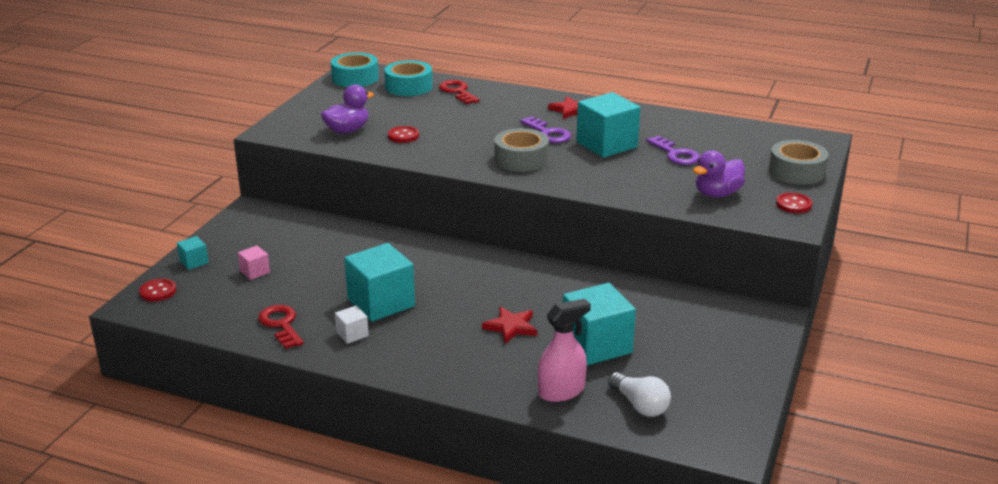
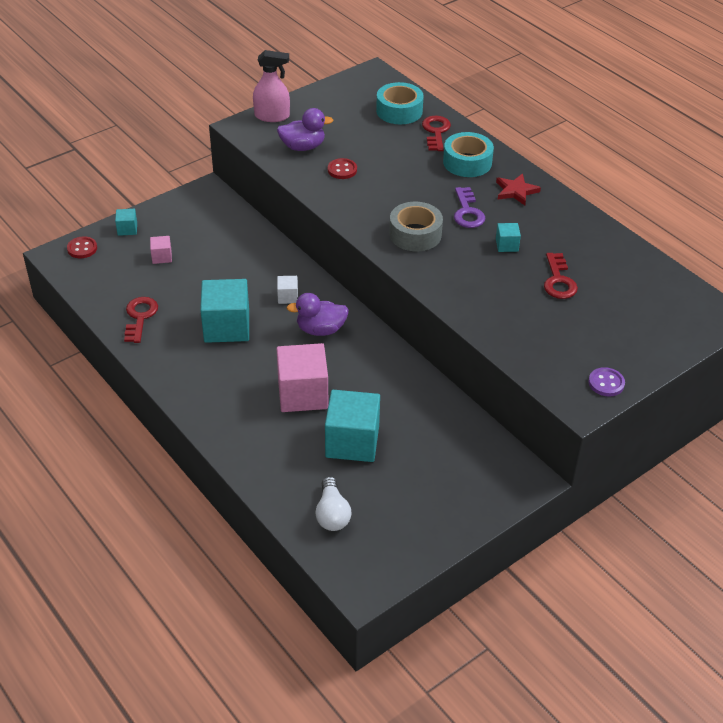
camera: 30 degrees right, 15 degrees up
(352, 334) = (181, 348): white cube -> white cube (288, 297)
(355, 78) = (363, 85): turquoise tape -> turquoise tape (467, 162)
(511, 327) = (303, 394): red star -> pink cube
(561, 391) = (285, 472): pink spray bottle -> pink spray bottle (272, 116)
(606, 144) = (507, 245): turquoise cube -> turquoise cube, size x0.46
(676, 154) = (558, 280): purple key -> red key
(717, 194) = (548, 342): purple duck -> purple duck (320, 330)
(793, 204) = (606, 383): red button -> purple button
(796, 171) = (652, 346): grey tape -> none

